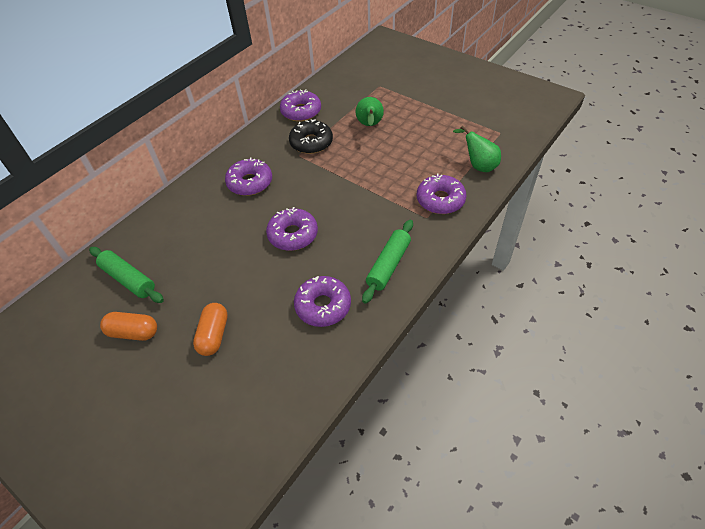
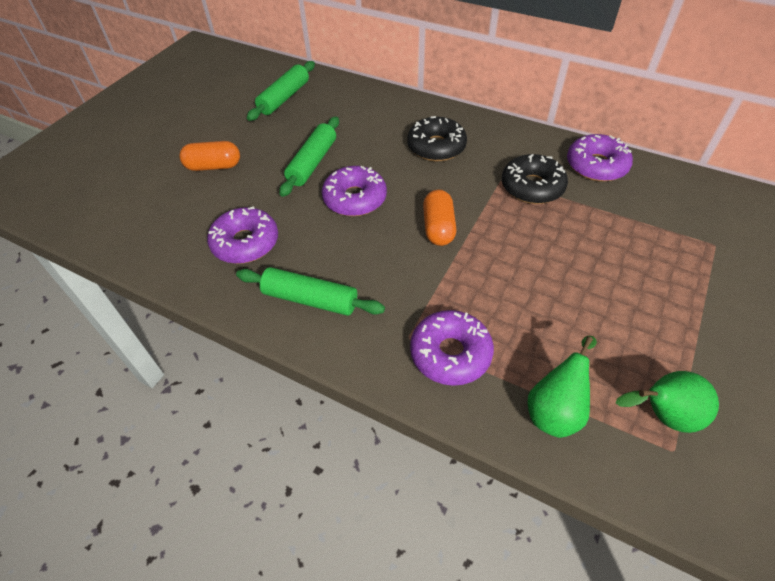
camera: 80 degrees right, 0 degrees up
(133, 332) = (222, 116): orange capsule -> orange capsule (438, 227)
(238, 260) = (312, 163): none -> green rolling pin
(250, 183) = (436, 147): purple donut -> black donut
(370, 125) = (600, 245): green pear -> green pear (662, 415)

